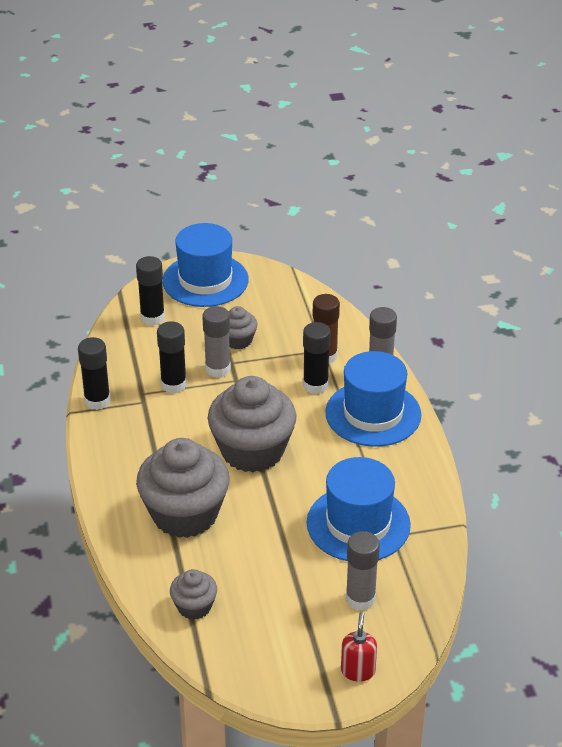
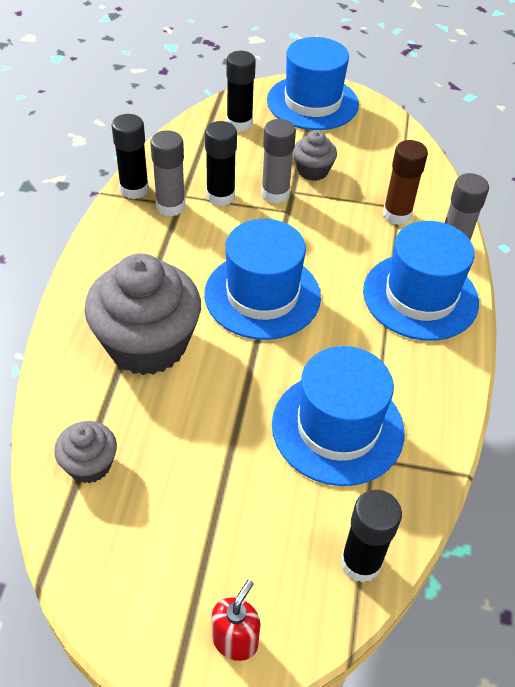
camera: 20 degrees right, 10 degrees up
(252, 451) = (262, 295): grey cupcake -> blue hat
(315, 385) = (371, 243): black glue stick -> black glue stick (361, 563)
(360, 599) = (290, 532): grey glue stick -> grey glue stick (170, 206)

